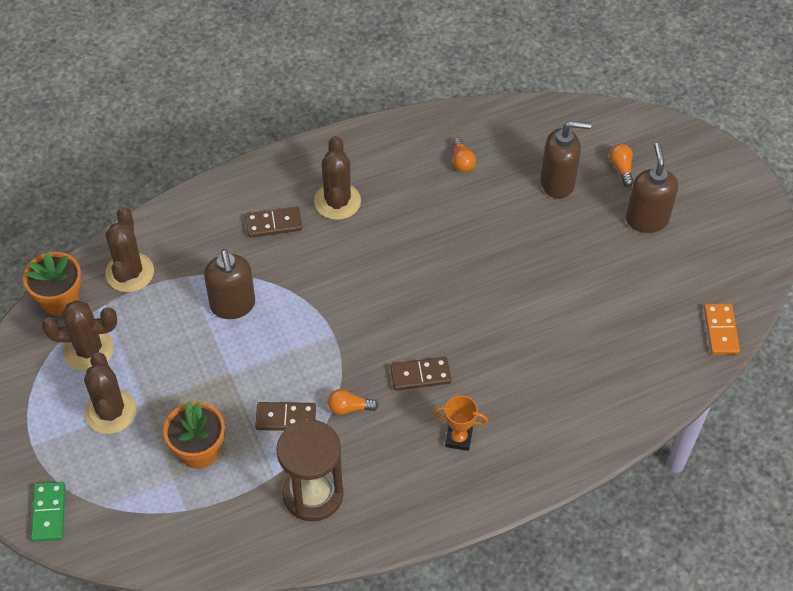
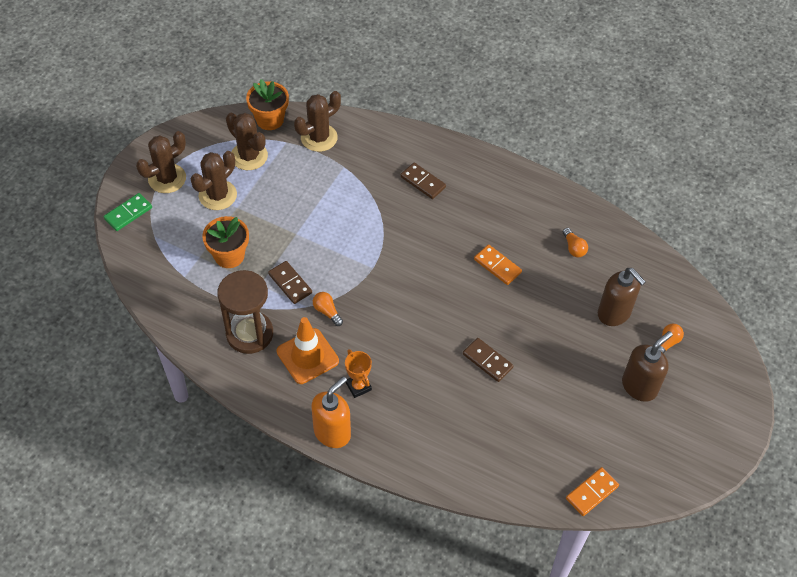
camera: 50 degrees right, 0 degrees up
(233, 305) = (344, 202): brown soap dispenser -> none
(337, 201) = (472, 203): brown cactus -> brown cactus (167, 178)
(386, 459) = (307, 356): none -> orange traffic cone
(420, 375) = (386, 334): brown domino -> brown domino (487, 361)
(427, 233) = (497, 266): none -> orange domino
(462, 161) = (573, 248): orange light bulb -> orange light bulb turned 60 degrees counterclockwise
(491, 495) = (332, 432): none -> orange soap dispenser

